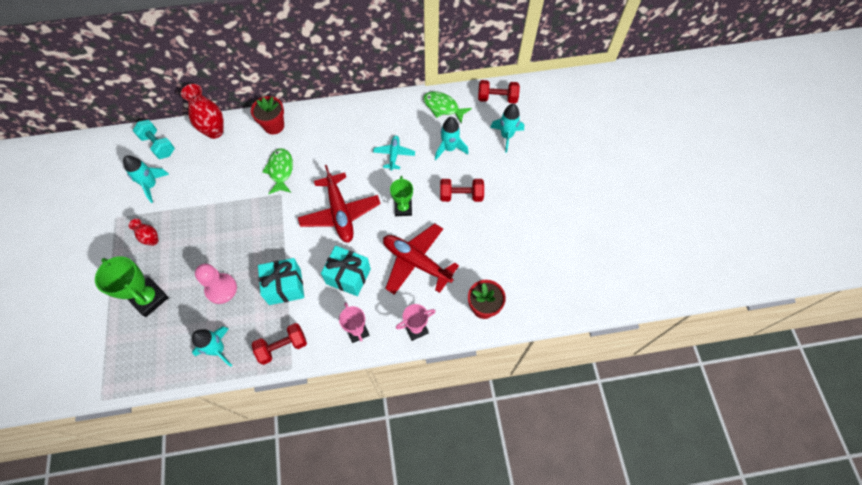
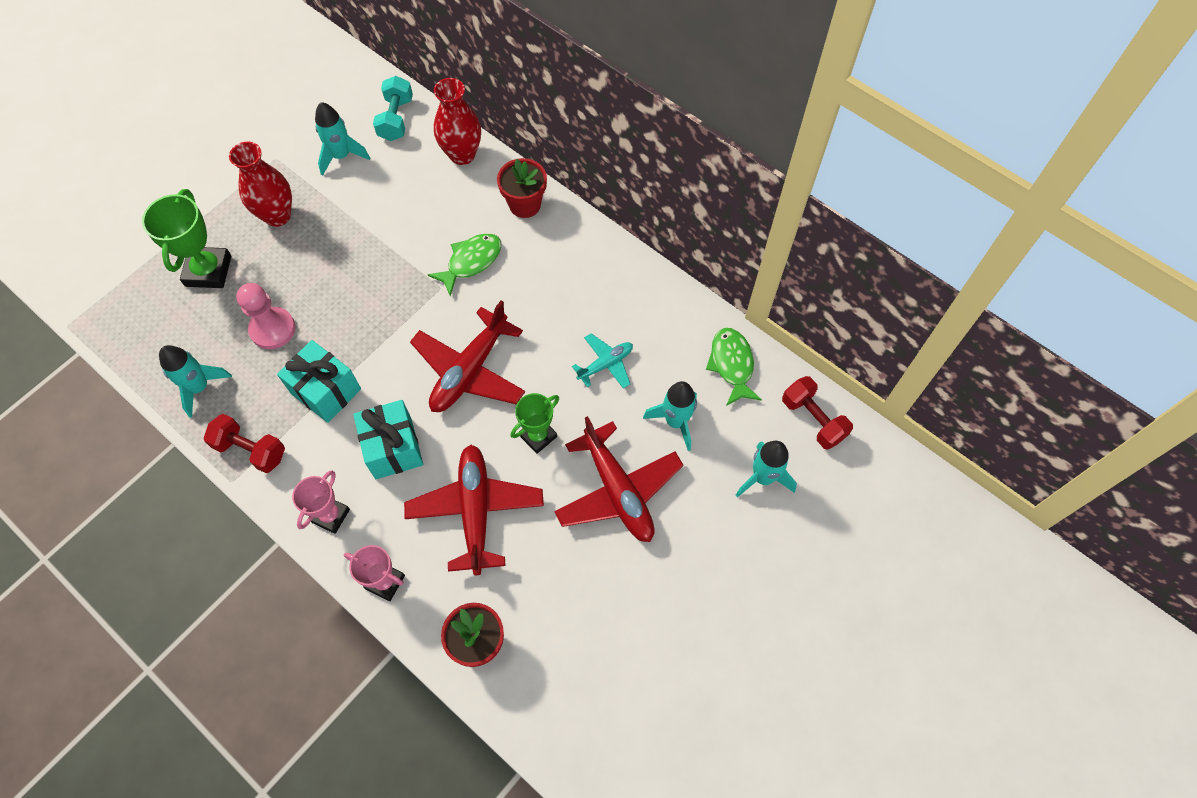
camera: 50 degrees right, 0 degrees up
(153, 240) = (277, 215): red vase -> red vase, size x1.76
(461, 195) = (617, 490): red dumbbell -> red plane

